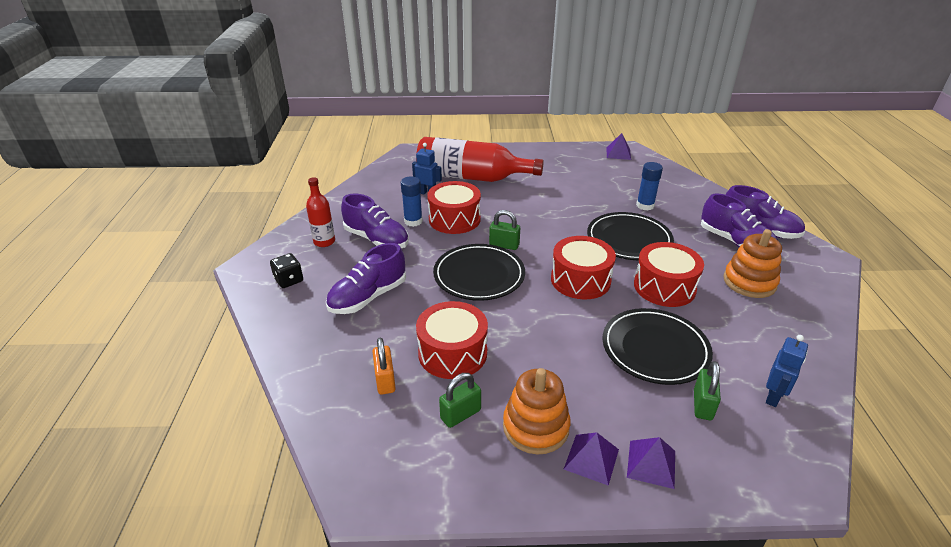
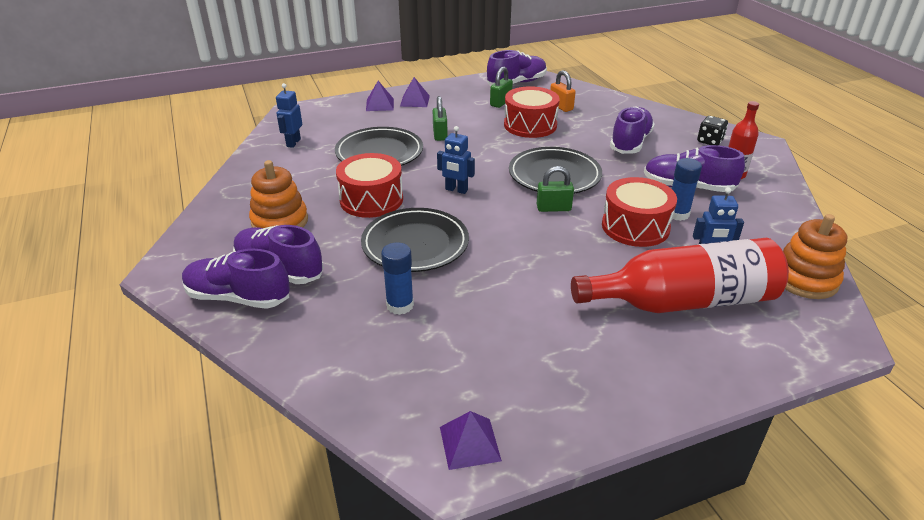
camera: 160 degrees right, 0 degrees up
(401, 467) = (516, 83): none -> purple shoe
(535, 427) = (452, 105): orange stacking toy -> orange stacking toy (804, 279)
(580, 280) = (456, 190): red drum -> blue robot
(702, 405) = (345, 131): green padlock -> green padlock (440, 134)

